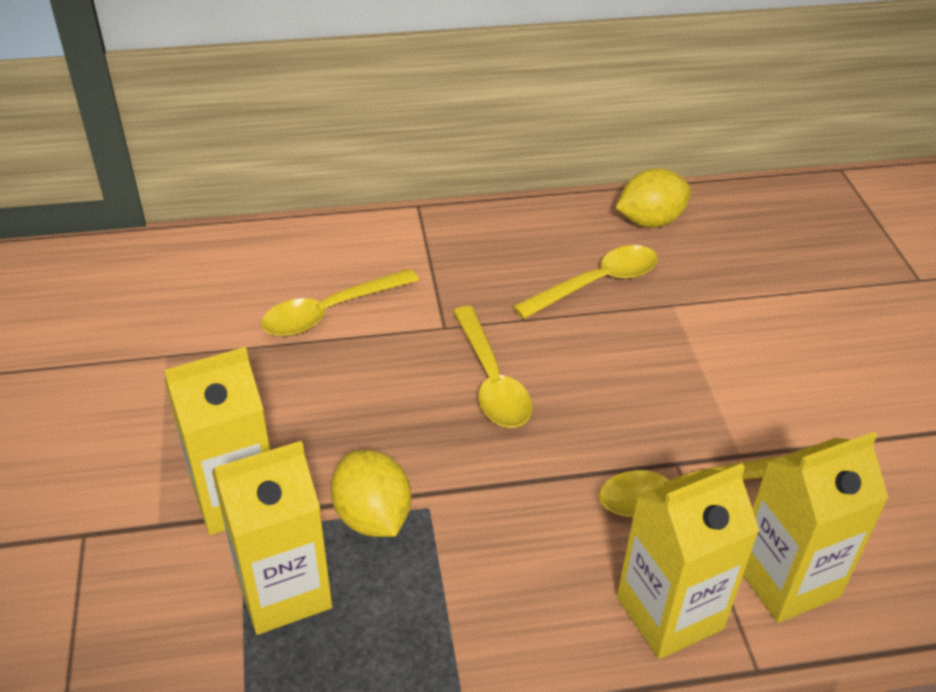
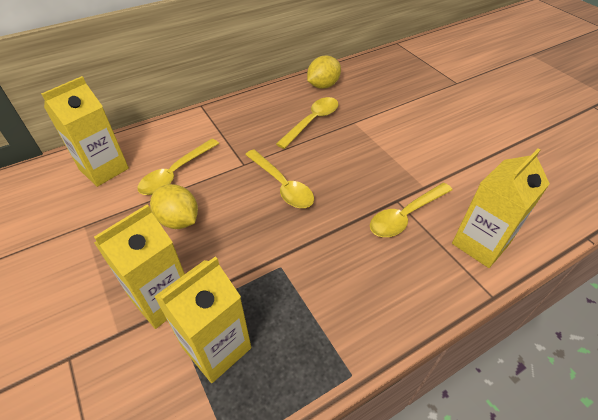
camera: 20 degrees left, 5 degrees up
(372, 516) = (251, 283): yellow lemon -> yellow lemon (179, 220)
(669, 613) = (435, 282): yellow carton -> yellow carton (104, 169)

